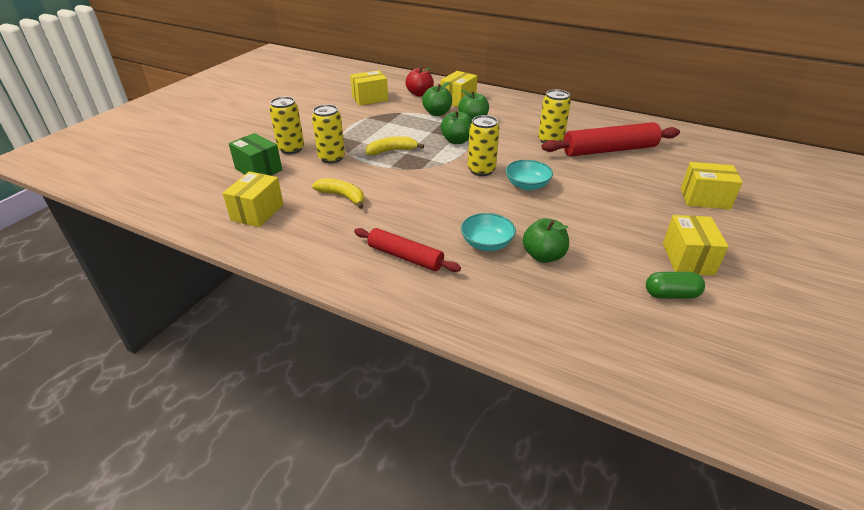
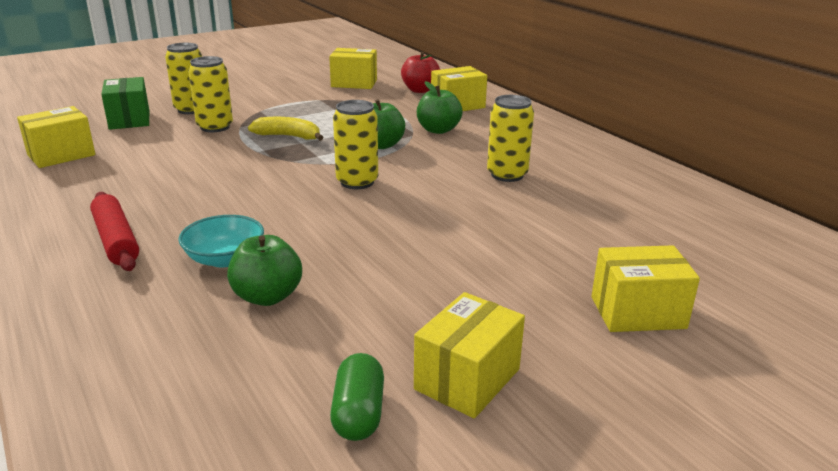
camera: 30 degrees right, 10 degrees down
(343, 196) = (161, 164): yellow banana -> none
(437, 113) = (407, 113): green apple -> none
(527, 185) = (387, 214): turquoise bowl -> none
(609, 150) = (578, 207): red rolling pin -> none
(671, 295) = (358, 413): green capsule -> green capsule turned 60 degrees clockwise
(704, 198) = (637, 312): yellow box -> yellow box turned 45 degrees counterclockwise

